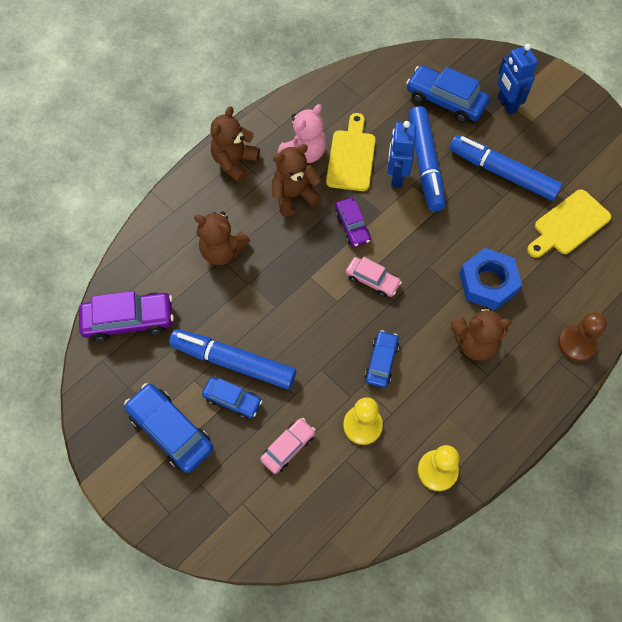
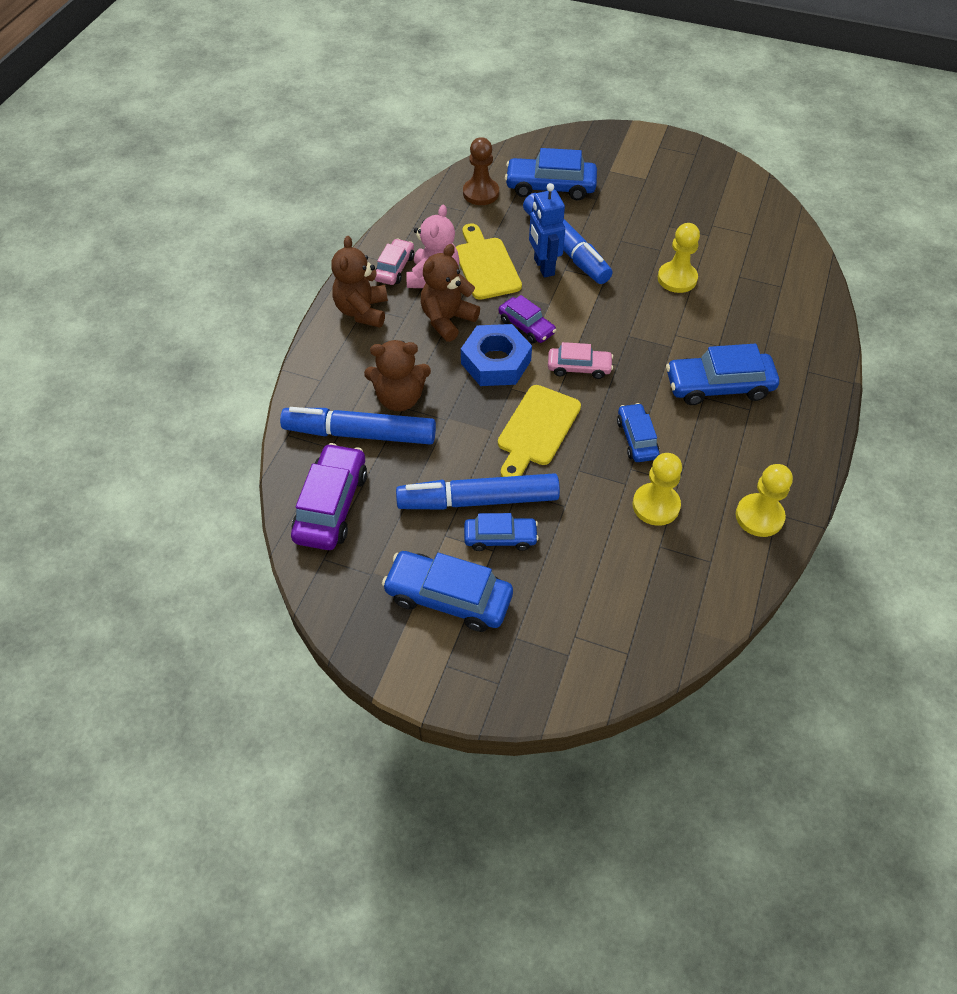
camera: 25 degrees left, 10 degrees down
(129, 320) = (332, 505): purple car -> purple car turned 45 degrees counterclockwise
(288, 448) = (591, 559): pink car -> pink car (395, 268)
(475, 343) = (718, 386): brown teddy bear -> blue car
(488, 283) = (695, 328): blue nut -> blue nut (496, 362)
(500, 230) = (677, 279): none -> yellow pawn
(502, 173) = (646, 230): blue marker -> blue marker (360, 434)
(506, 104) = (612, 171): blue robot -> none
(568, 225) = (738, 252): yellow cutting board -> yellow cutting board (536, 429)
(577, 344) = (815, 350): brown pawn -> brown pawn (481, 193)

